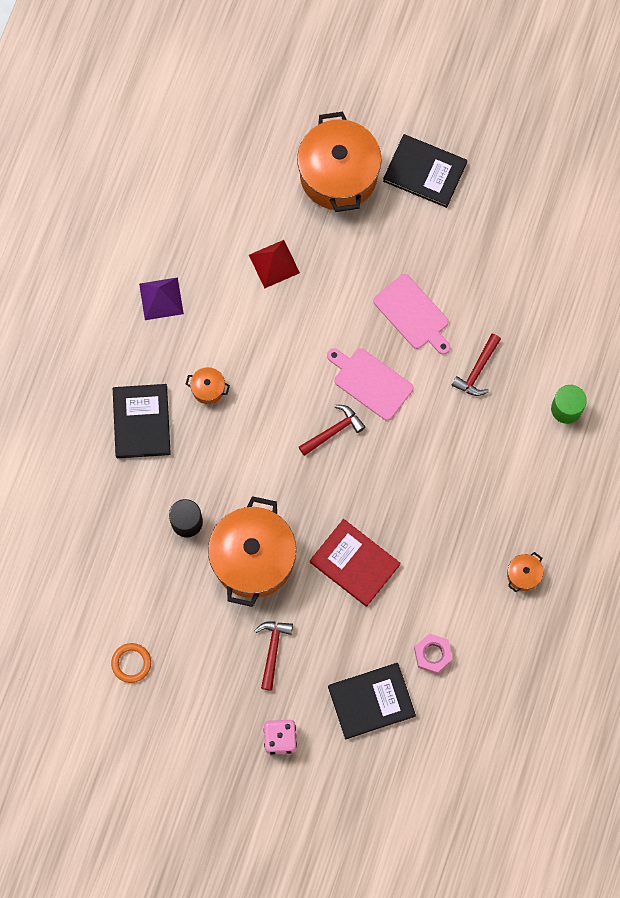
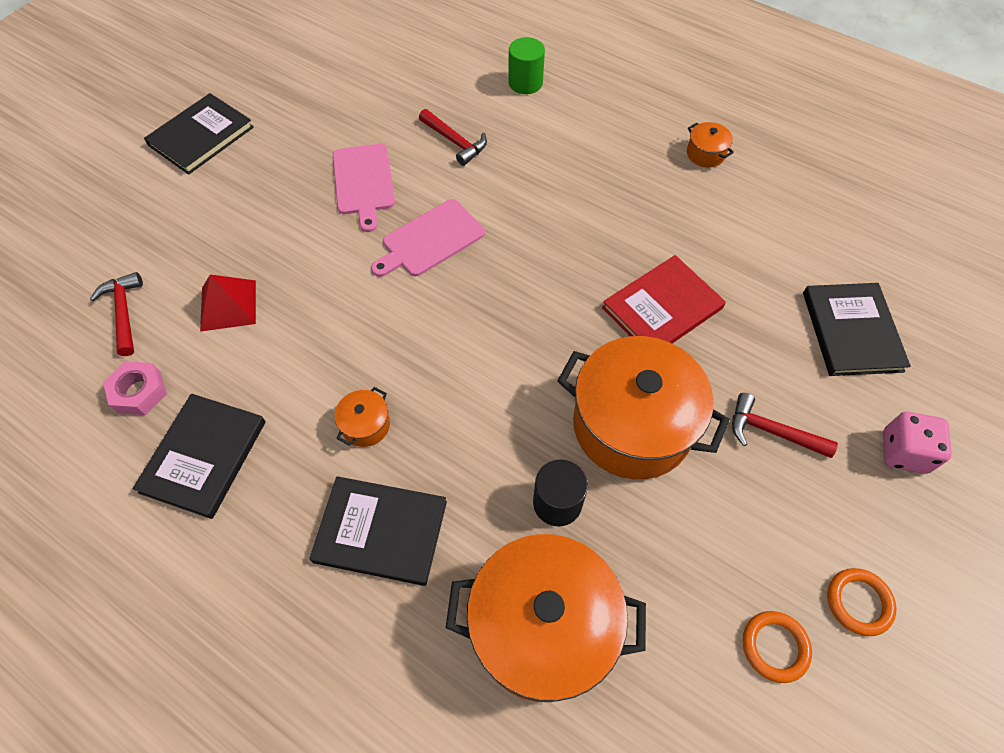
camera: 75 degrees left, 15 degrees down
(161, 298) = (204, 456): purple pyramid -> black book
(169, 711) = (858, 602): none -> orange ring
(333, 431) = (479, 291): red hammer -> red hammer (124, 312)
(338, 175) = (154, 213): orange pot -> orange pot (542, 627)
(413, 314) = (363, 182): pink cutting board -> pink cutting board turned 105 degrees clockwise
(432, 654) = (793, 255): pink nut -> pink nut (139, 392)

